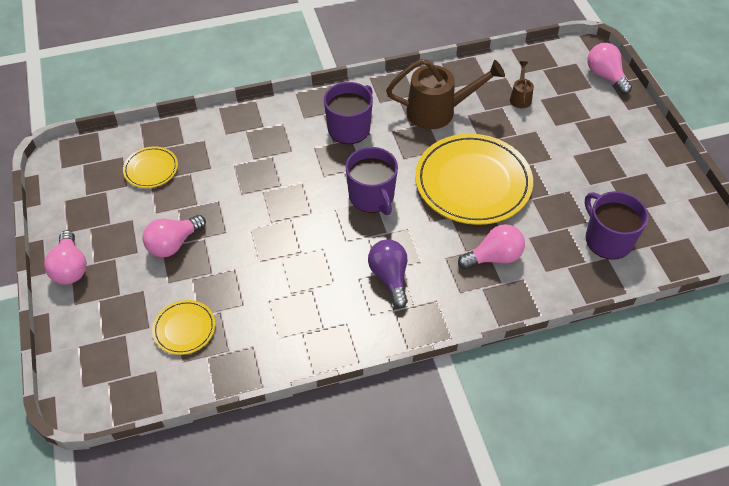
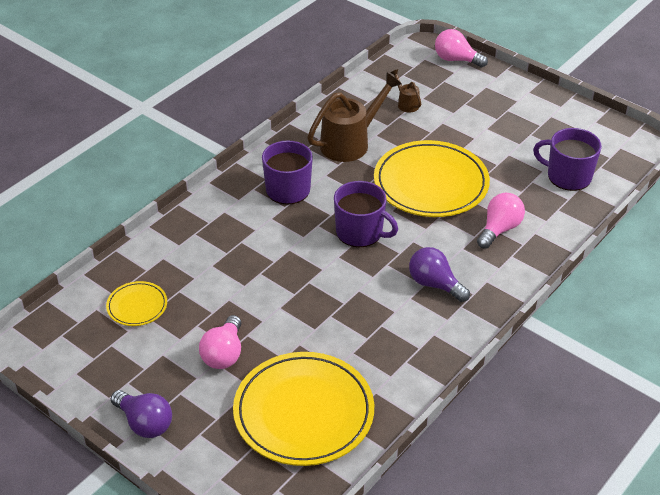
camera: 35 degrees left, 10 degrees down
(70, 268) = (144, 423): pink light bulb -> purple light bulb
(184, 329) = (303, 412): yellow plate -> yellow plate, size x2.13

